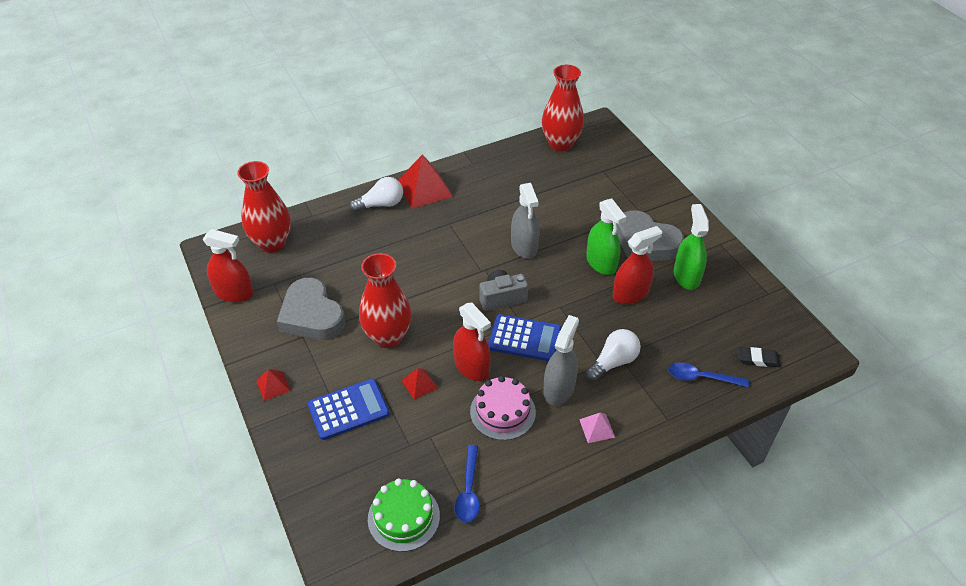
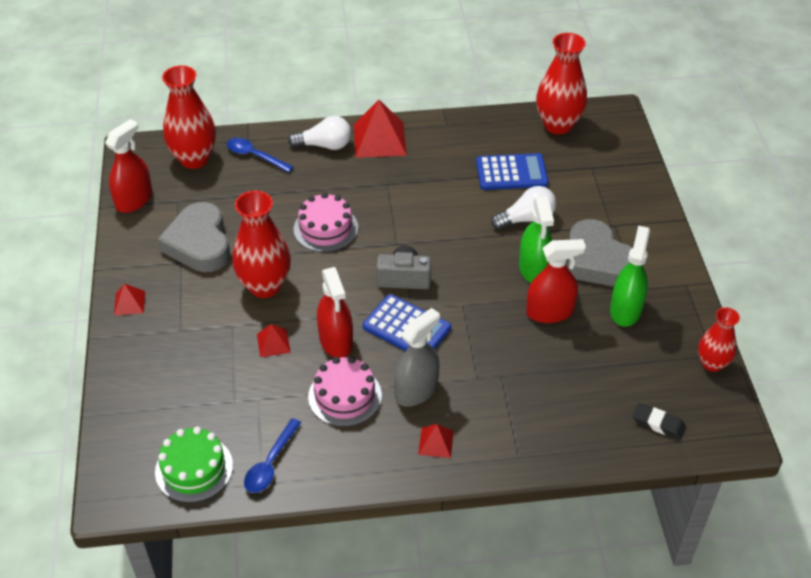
camera: 20 degrees right, 0 degrees up
(234, 293) = (134, 200): red spray bottle -> red spray bottle turned 90 degrees counterclockwise
(348, 409) = (191, 348): blue calculator -> blue calculator (511, 173)
(416, 273) = (325, 228): none -> pink cake
(524, 246) = (457, 229): grey spray bottle -> none
(597, 428) = (436, 442): pink pyramid -> red pyramid
(613, 362) = (490, 380): white light bulb -> white light bulb (526, 219)
(701, 377) = (581, 424): blue spoon -> blue spoon (255, 156)
(771, 300) = (712, 363): none -> red vase

